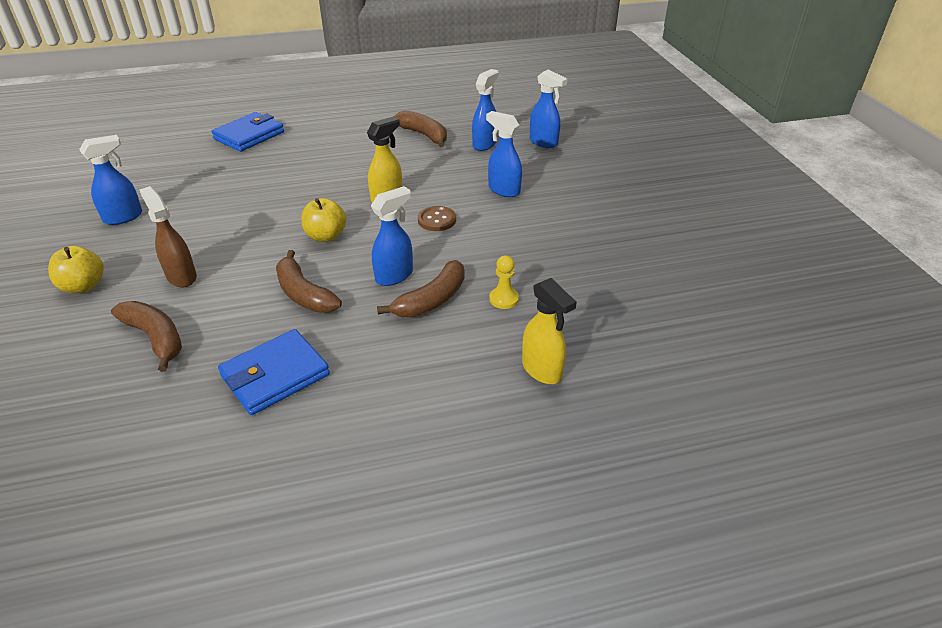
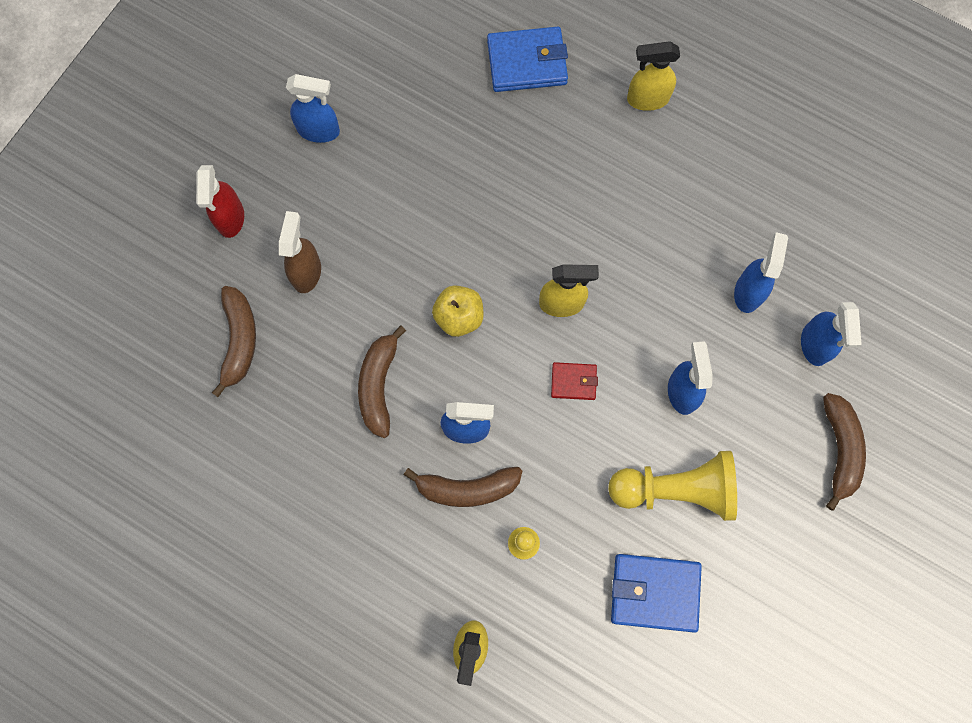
camera: 45 degrees right, 35 degrees up
(83, 286) = (230, 218): yellow apple -> red spray bottle
(275, 375) = (288, 465): blue wallet -> blue wallet (654, 592)
(339, 117) = (647, 99): none -> yellow spray bottle
(424, 135) = (702, 216): brown banana -> brown banana (840, 449)
(437, 220) = (573, 382): brown button -> red wallet
(484, 144) = (748, 291): blue spray bottle -> blue spray bottle turned 60 degrees counterclockwise
(556, 223) = (675, 489): none -> yellow pawn

